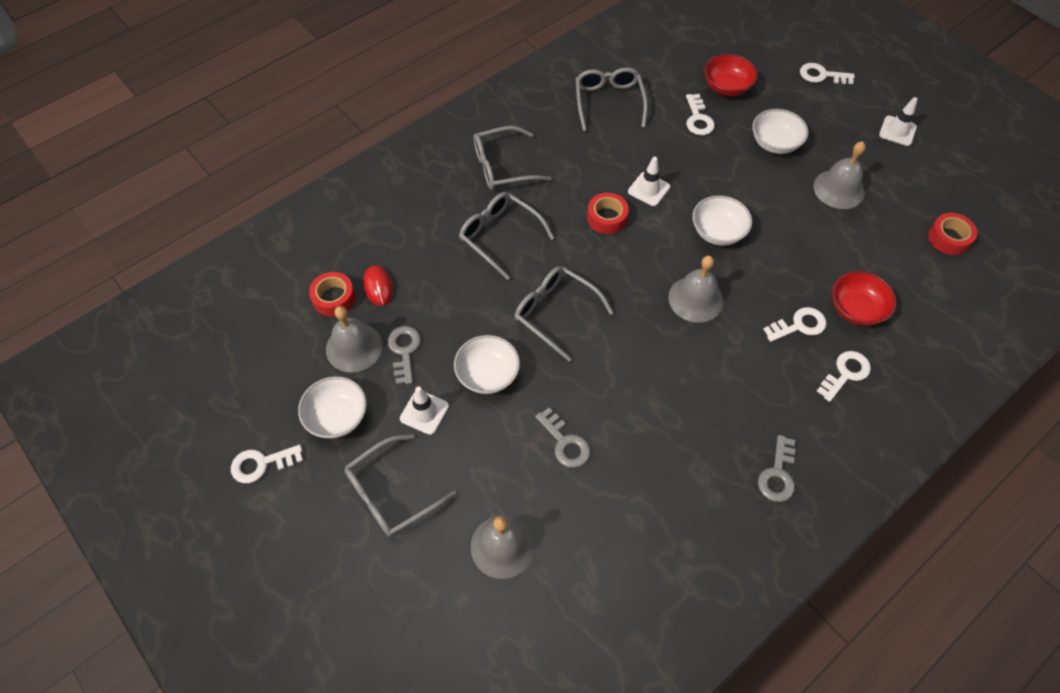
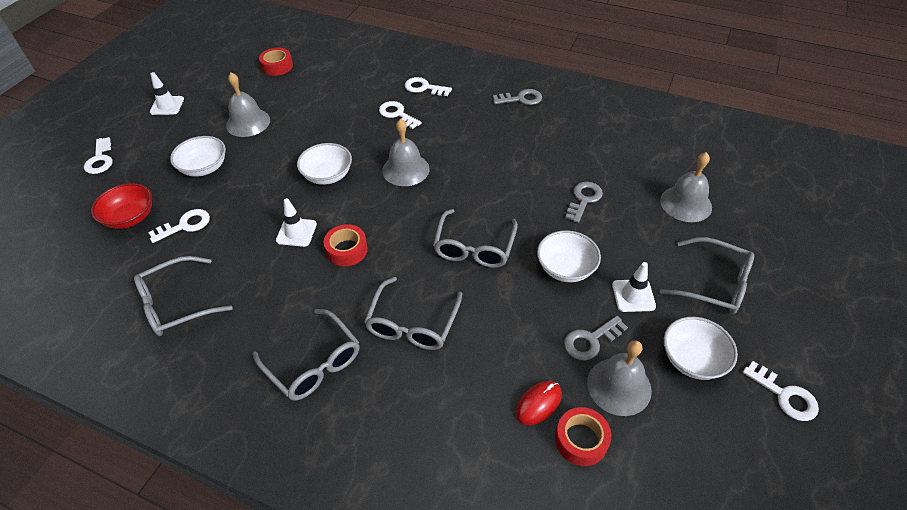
camera: 115 degrees left, 10 degrees down
(856, 309) = (366, 93): red bowl -> none

